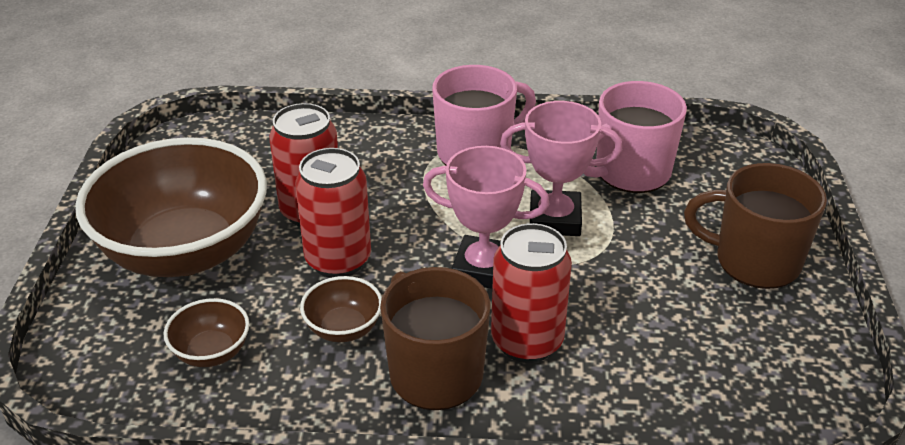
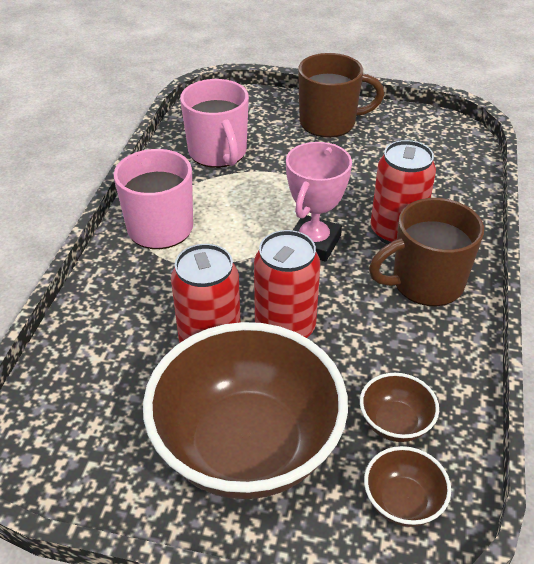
camera: 80 degrees left, 5 degrees up
(343, 329) = (373, 330): brown bowl -> brown bowl (402, 502)
(555, 219) = (263, 198): pink trophy -> none
(754, 261) = (329, 123): brown mug -> brown mug turned 120 degrees counterclockwise

